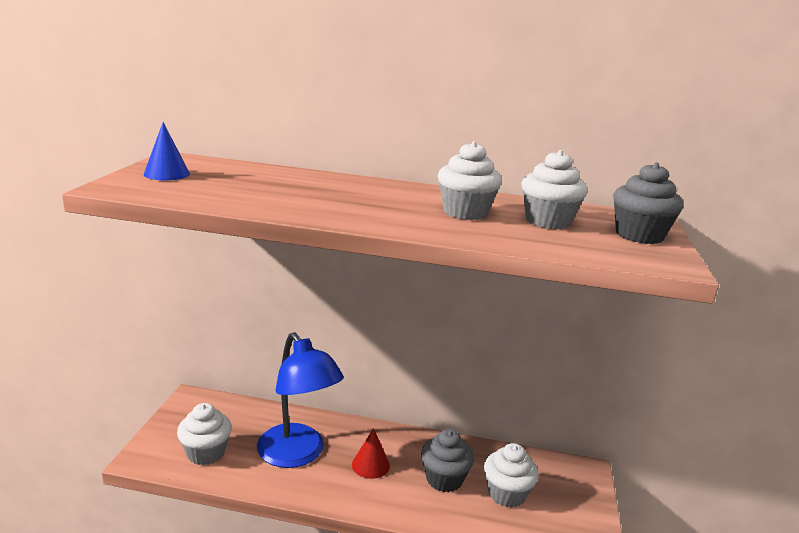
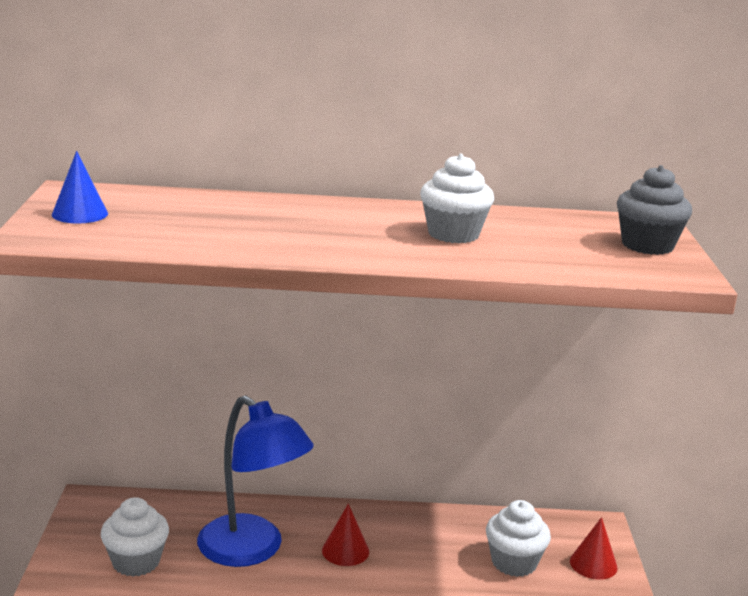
camera: 10 degrees left, 0 degrees up
(444, 479) = (437, 555): grey cupcake -> none
(548, 221) = (546, 237): white cupcake -> none
(575, 504) = (593, 564): none -> red cone

